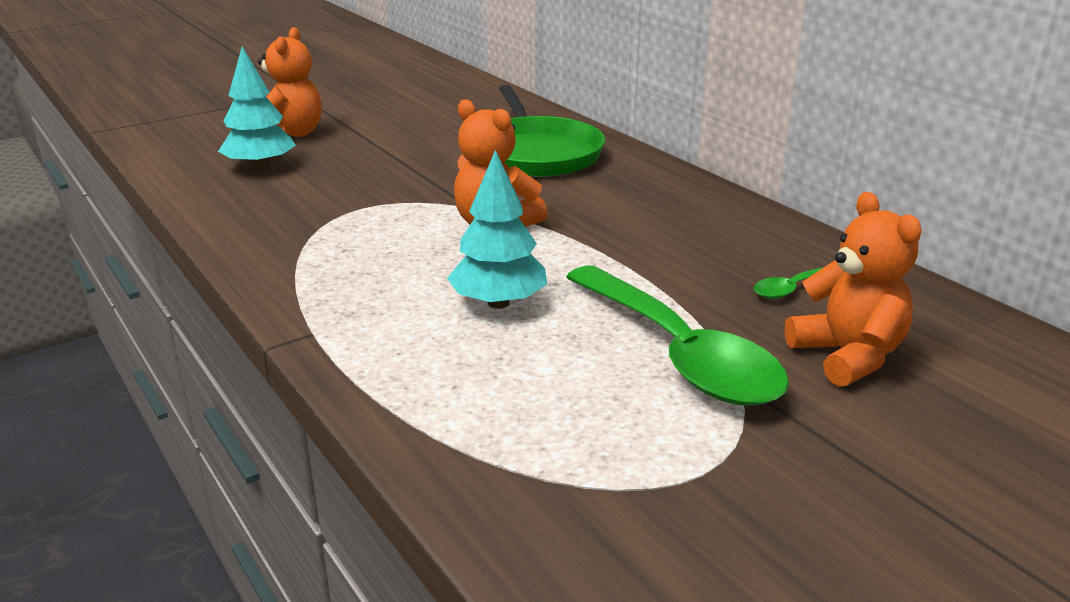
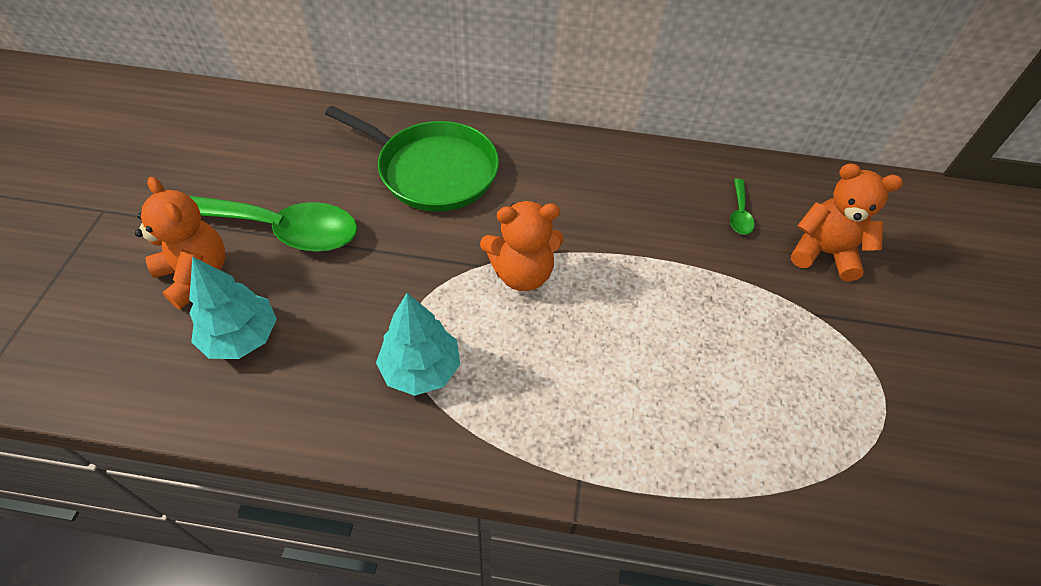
camera: 50 degrees left, 25 degrees up
(498, 303) = (634, 351): turquoise tree -> turquoise tree (420, 369)
(679, 353) = (766, 314): green spoon -> green spoon (276, 229)

